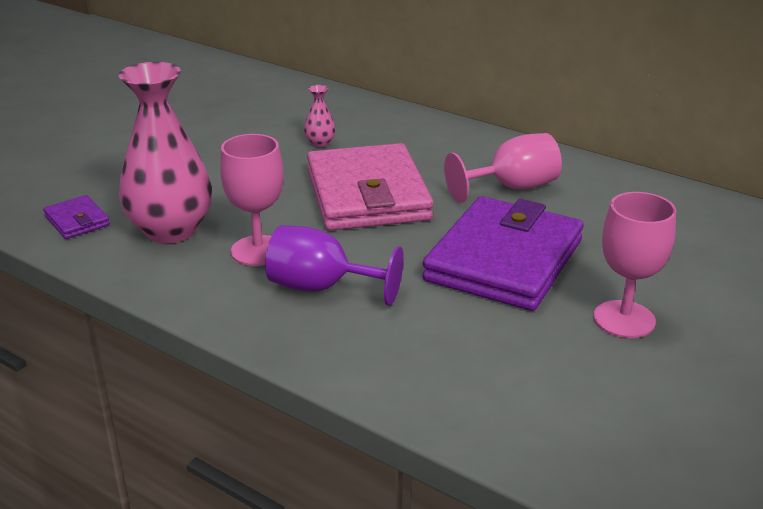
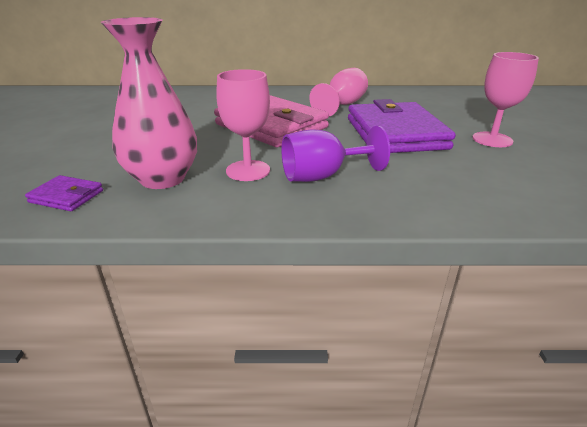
camera: 35 degrees left, 0 degrees up
(320, 143) = (202, 111): pink vase -> none

